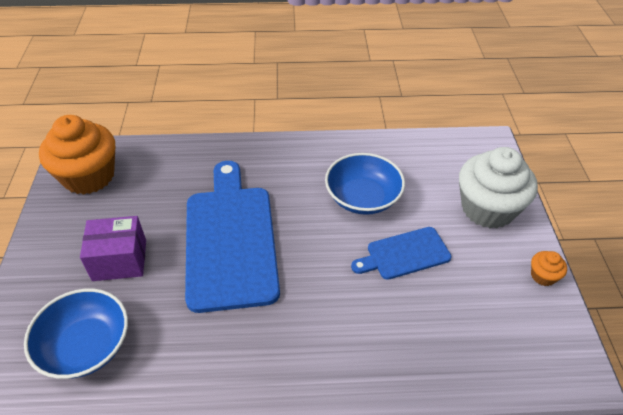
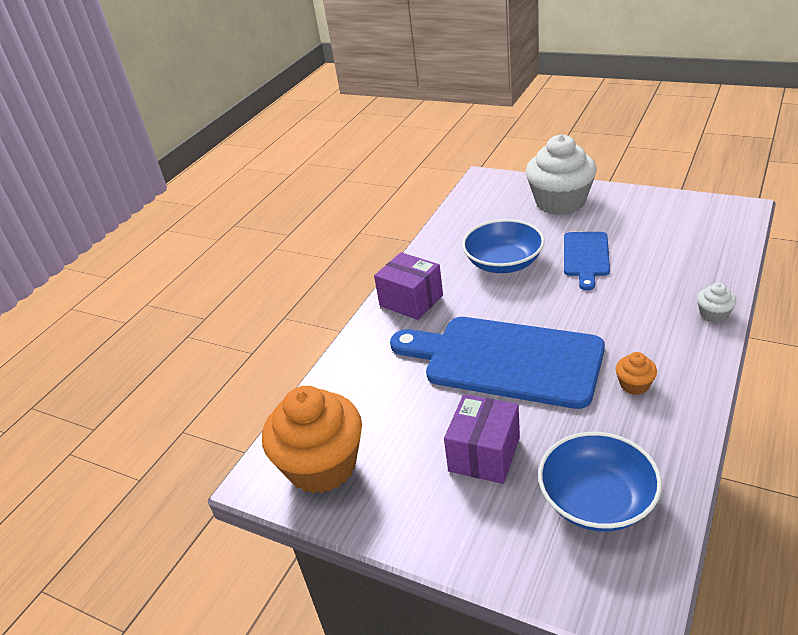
camera: 55 degrees left, 10 degrees down
(282, 157) = (411, 300): none -> purple box
(360, 384) = (713, 314): none -> white cupcake
(543, 276) = (644, 197): orange cupcake -> orange cupcake (634, 385)

